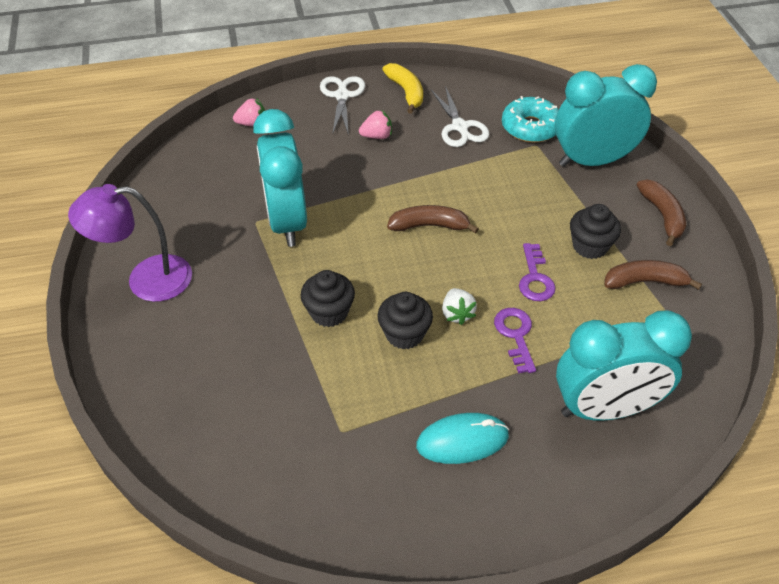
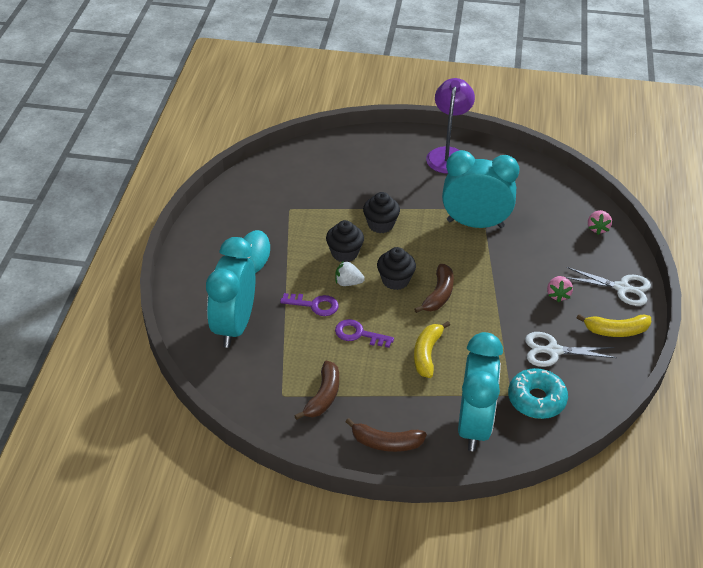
camera: 110 degrees right, 5 degrees down
(525, 214) = (427, 354): none -> yellow banana
(590, 246) = (375, 379): black cupcake -> black cupcake (395, 280)

